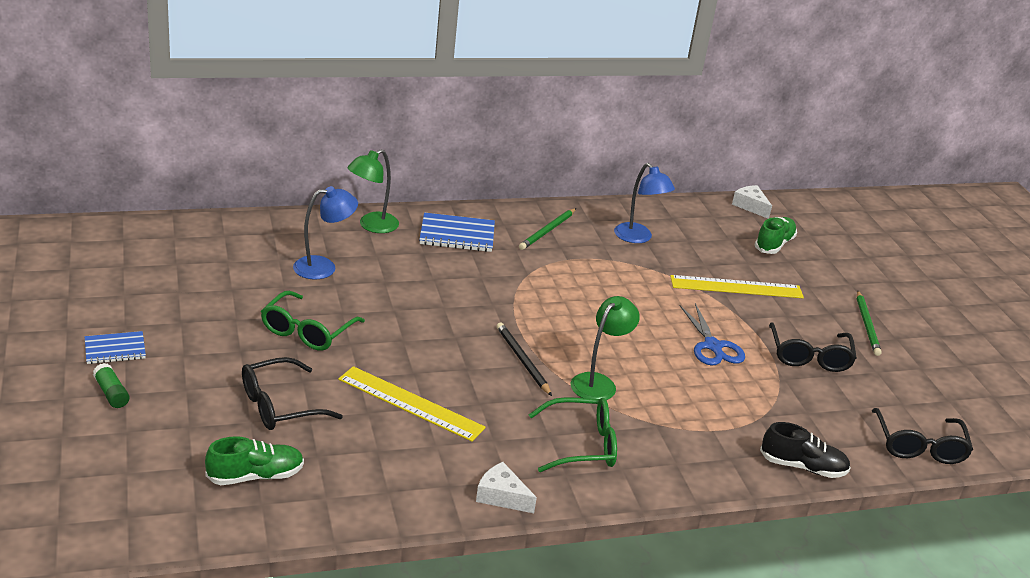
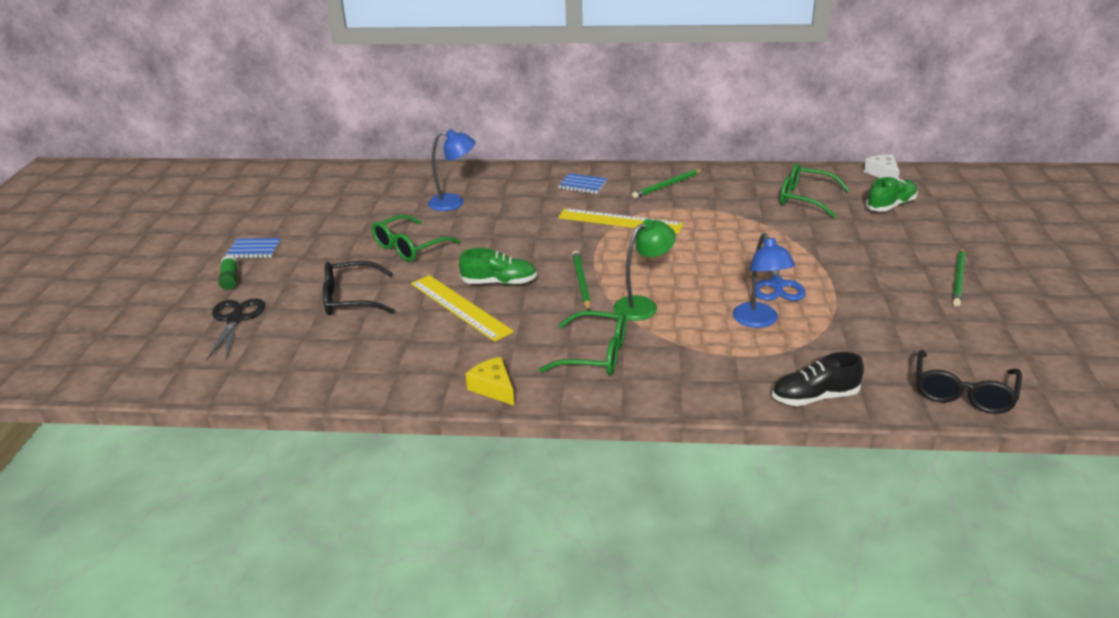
camera: 25 degrees right, 0 degrees up
(155, 446) = (235, 319): none -> black scissors
(255, 476) = (296, 348): green shoe -> green shoe (499, 282)
(372, 226) = (513, 175): green lamp -> none
(457, 235) = (582, 185): blue notebook -> blue notebook, size x0.64
(501, 496) = (493, 388): white cheese -> yellow cheese
(522, 361) = (581, 282): black pencil -> green pencil
(638, 238) = (751, 194): blue lamp -> blue lamp (759, 321)
(691, 240) = (805, 198): none -> green glasses
(736, 287) = (830, 238): yellow ruler -> yellow ruler (620, 221)
(802, 467) = (814, 397): black shoe -> black shoe turned 135 degrees clockwise
(809, 357) = (877, 301): black glasses -> none

